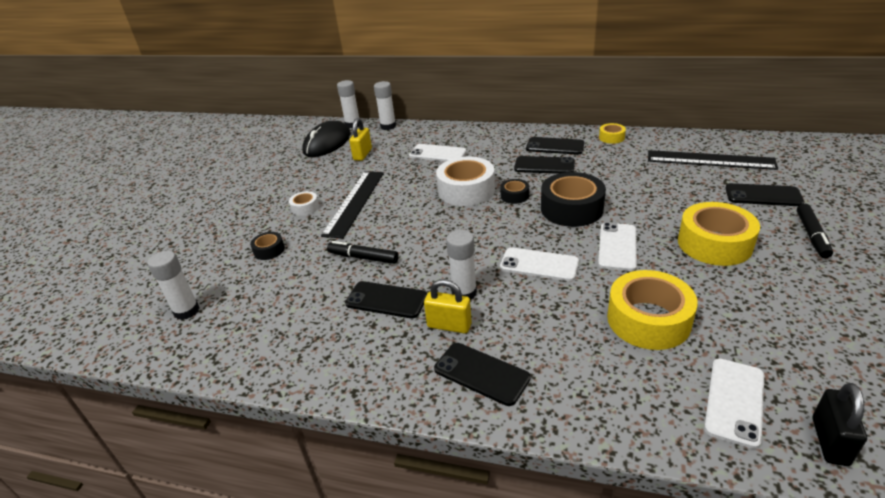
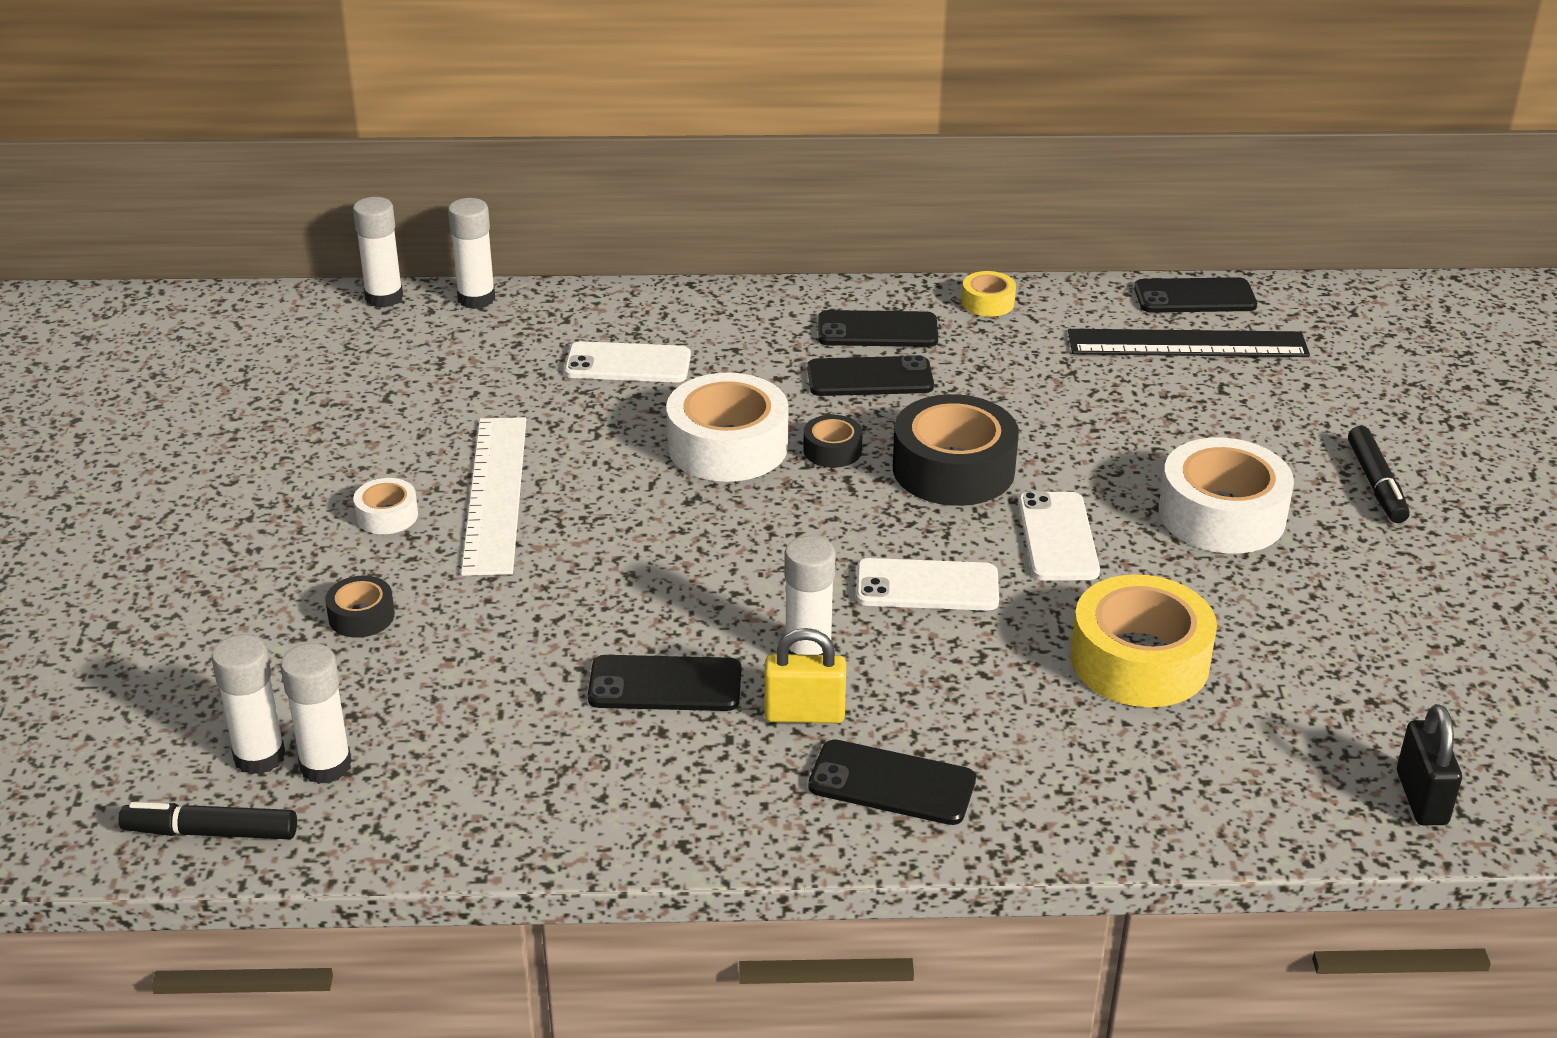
camera: 20 degrees left, 0 degrees up
(211, 320) = (325, 766): none -> white glue stick
(327, 143) = (347, 352): black mouse -> none
(354, 202) = (495, 494): black ruler -> white ruler
(363, 154) = (452, 376): yellow padlock -> none
(363, 258) = (577, 609): black marker -> black marker (211, 832)
(714, 244) = (1221, 515): yellow tape -> white tape
(734, 401) = (1289, 765): white phone -> none
(763, 195) = (1290, 413): black phone -> black phone (1194, 297)

